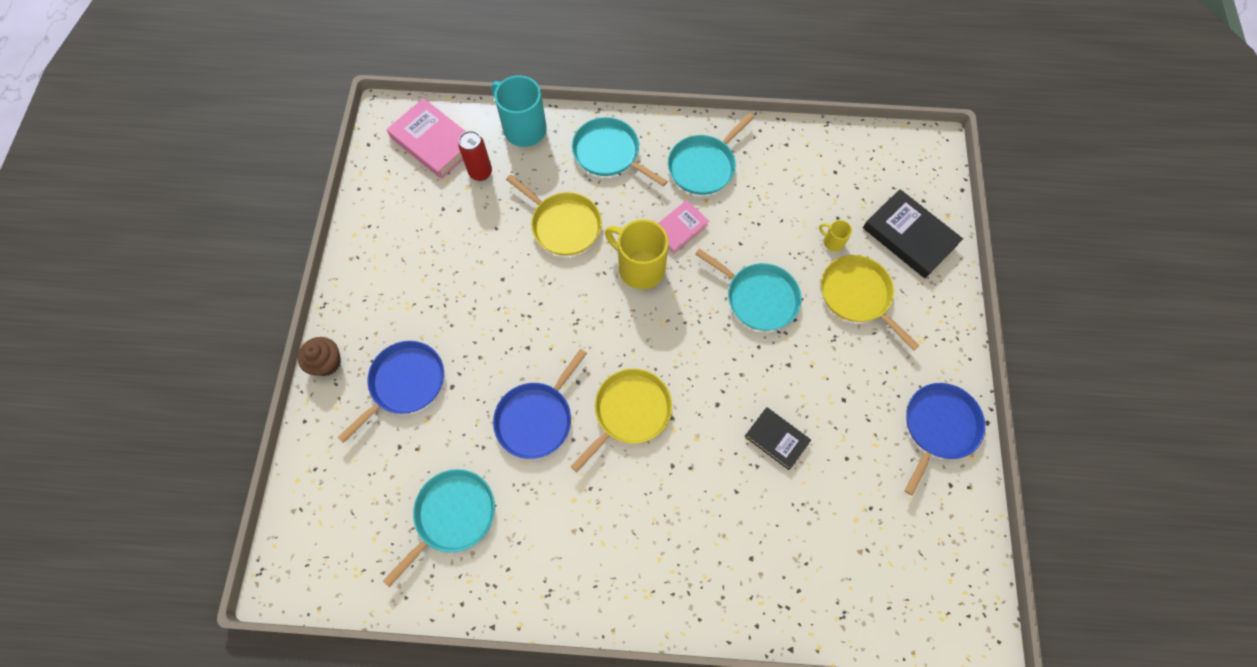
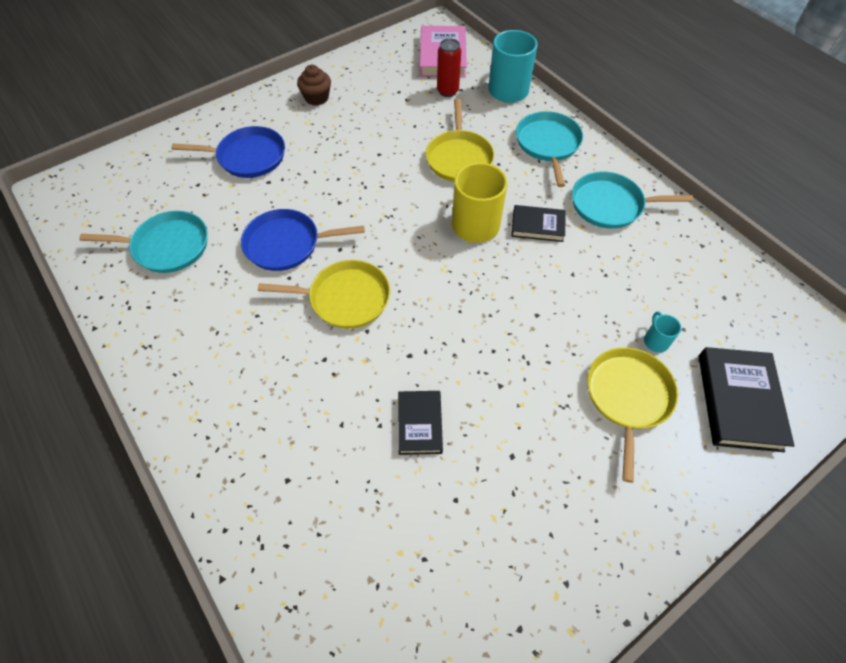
camera: 50 degrees right, 10 degrees down
(327, 362) = (228, 111): brown cupcake -> brown cupcake (316, 98)
(680, 228) = (537, 226): pink book -> black book
(758, 297) = (538, 320): turquoise pan -> none
(832, 242) = (655, 341): yellow mug -> turquoise mug
(938, 427) = (571, 570): blue pan -> none

